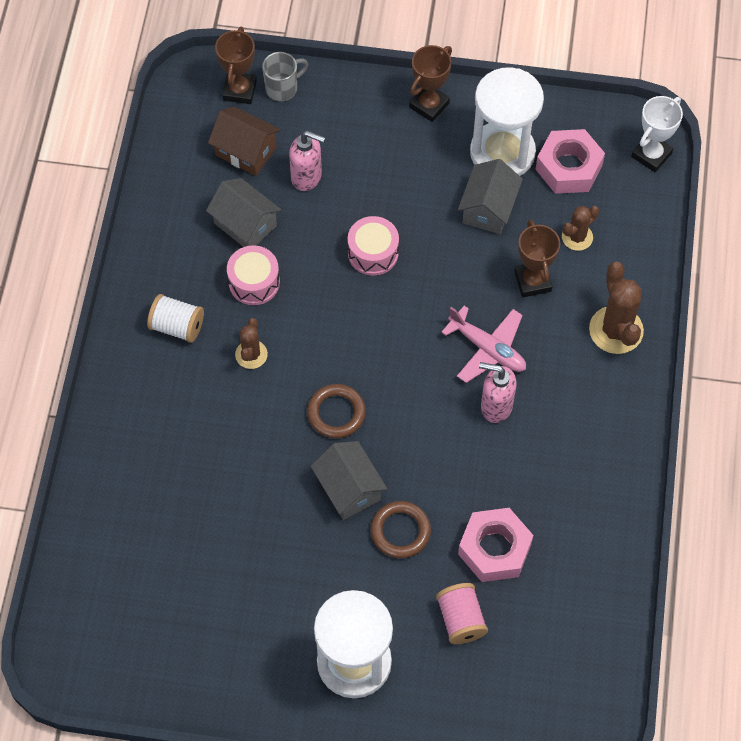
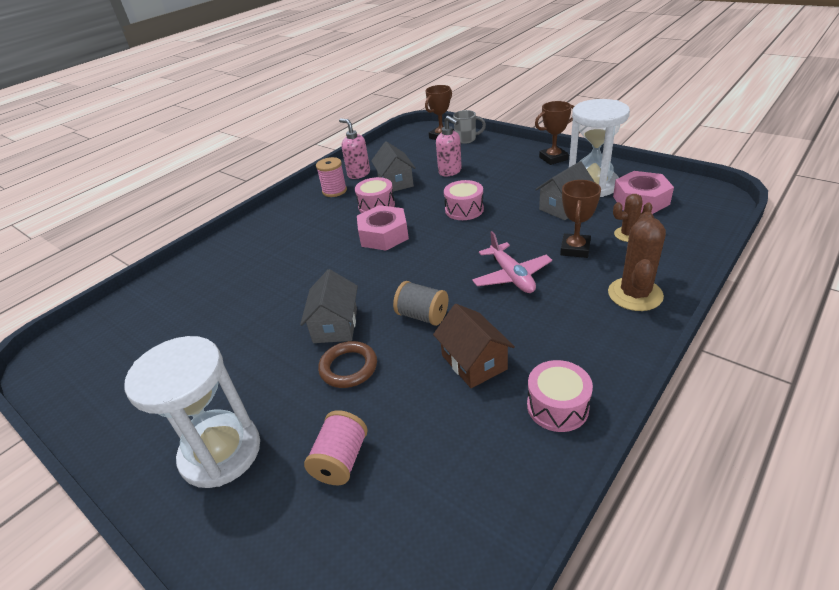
camera: 35 degrees right, 25 degrees down
(171, 271) = (334, 191): none -> pink spool
(177, 326) = (313, 213): white spool -> none
(246, 151) = (423, 156): brown house -> brown house (474, 362)
(251, 354) = (342, 236): brown cactus -> none
(336, 413) = (367, 279): brown ring -> none
(429, 440) = (422, 316): none -> grey spool
(494, 549) = (418, 413): pink nut -> pink nut (383, 235)
(495, 406) = (493, 311): pink soap dispenser -> pink soap dispenser (358, 174)
(602, 491) = (557, 406): none -> pink drum
(651, 155) = (717, 207): white trophy -> none

